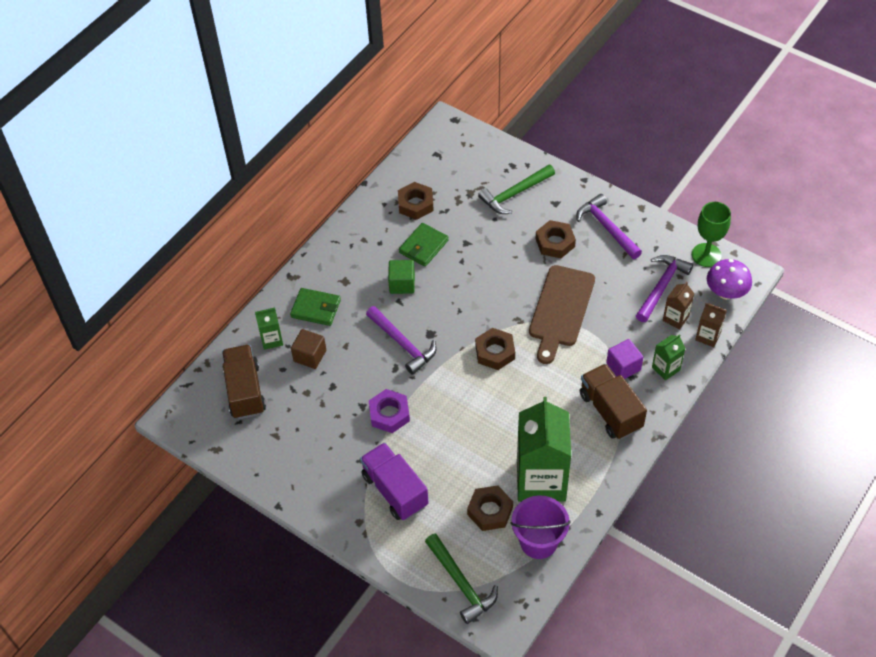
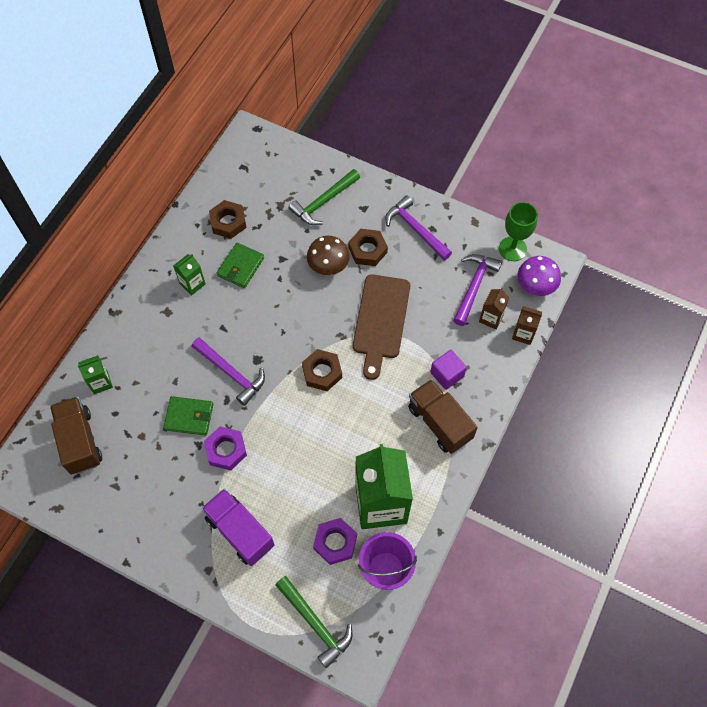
camera: 10 degrees left, 10 degrees up
(310, 356) = (140, 396): brown cube -> none
(316, 308) = (141, 344): green wallet -> green wallet (189, 417)
(402, 284) = (224, 309): green cube -> none
(490, 511) = (335, 542): brown nut -> purple nut
(513, 254) = (328, 266): none -> brown mushroom
(665, 368) = (487, 372): green carton -> green carton (192, 284)

